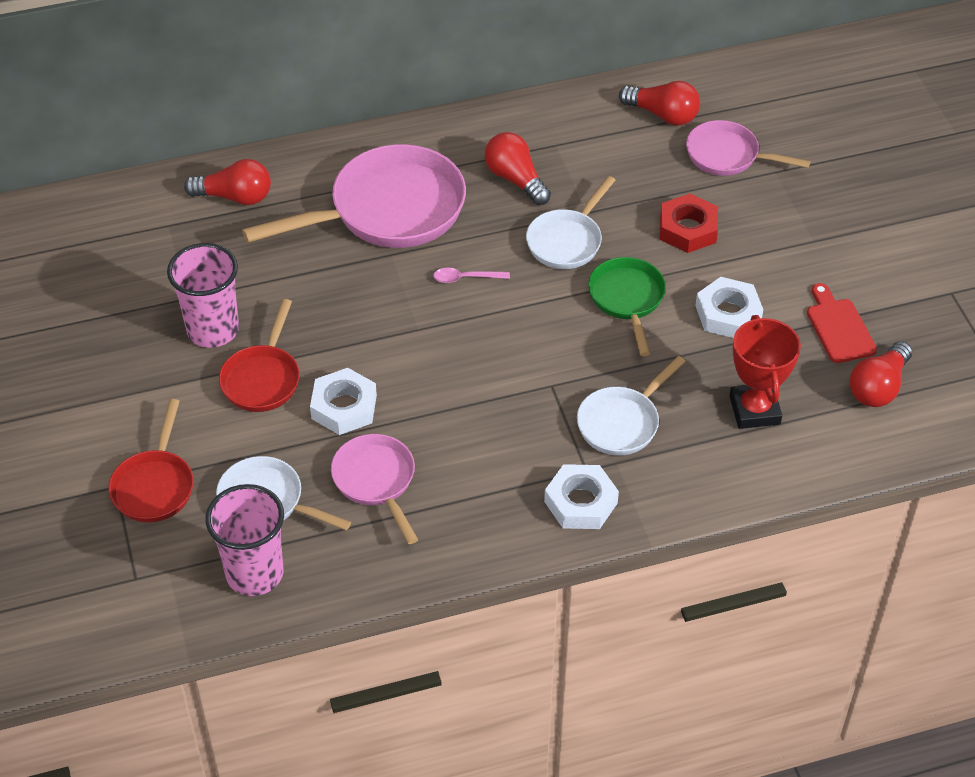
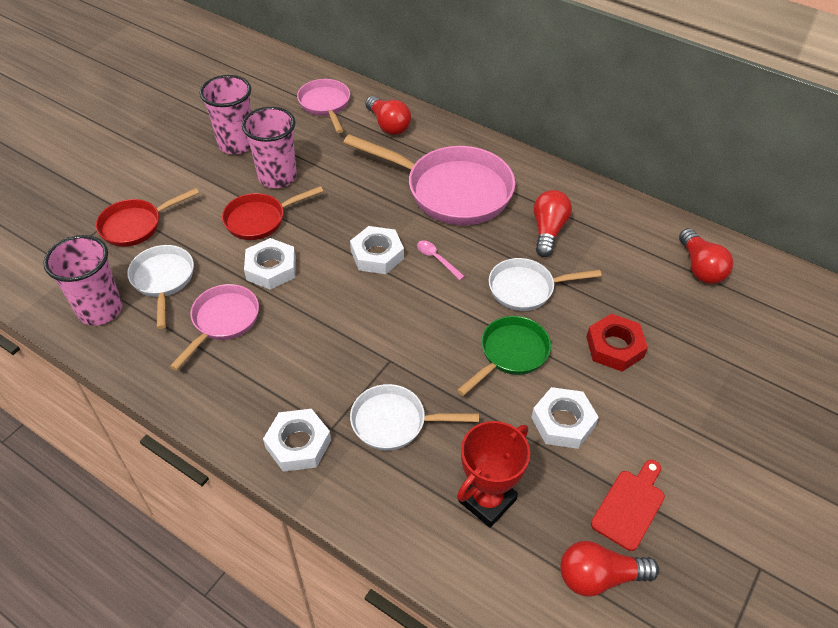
camera: 50 degrees right, 0 degrees up
(117, 335) = (236, 144): none -> pink cup
(413, 317) = (377, 255): none -> white nut
(728, 156) = (711, 326): pink pan -> pink pan (325, 105)

